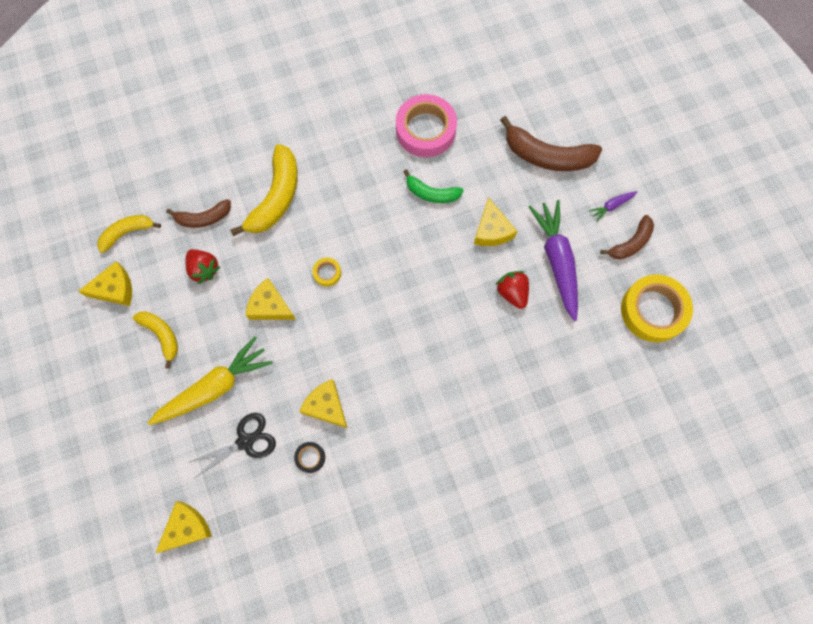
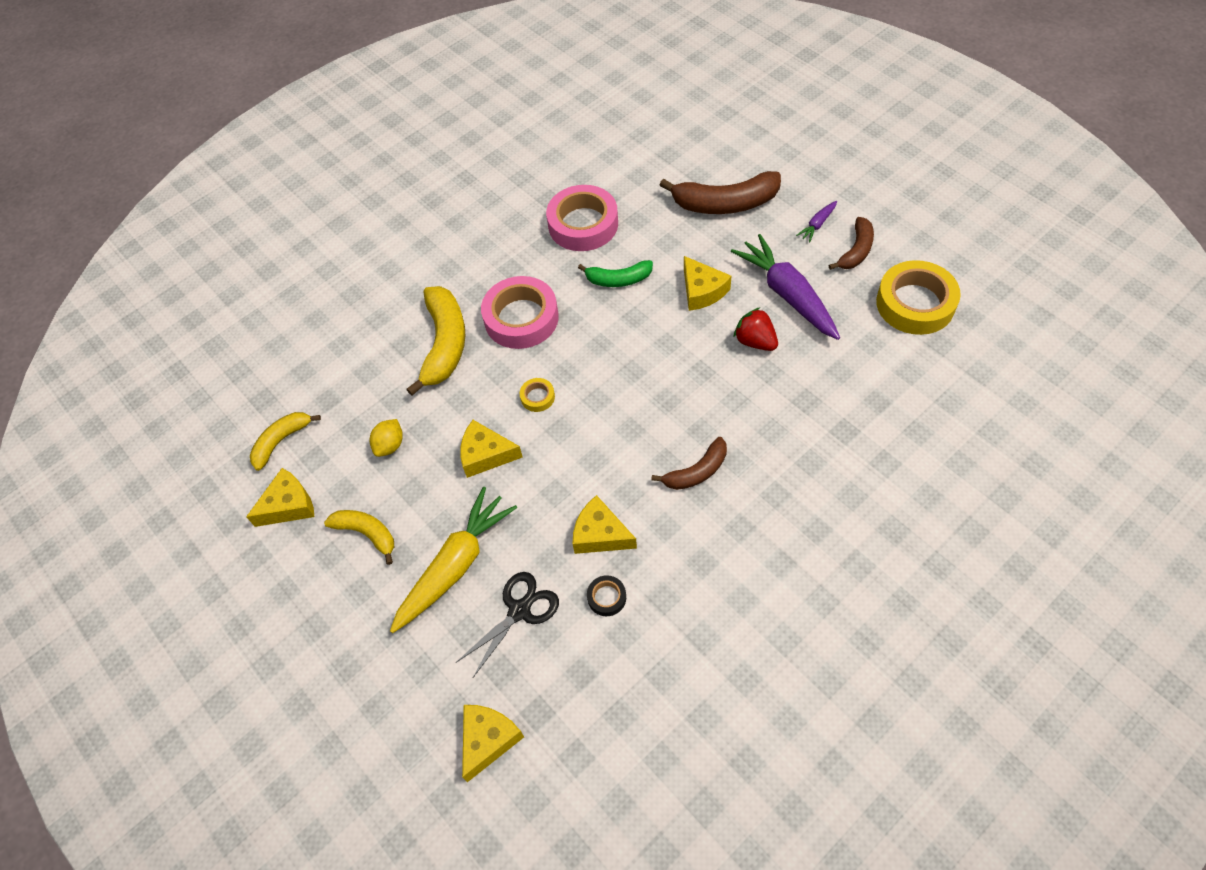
camera: 15 degrees left, 15 degrees down
(203, 218) = (368, 394): brown banana -> brown banana (697, 471)
(204, 269) = (390, 445): red strawberry -> yellow lemon
(342, 198) = (521, 318): none -> pink tape

